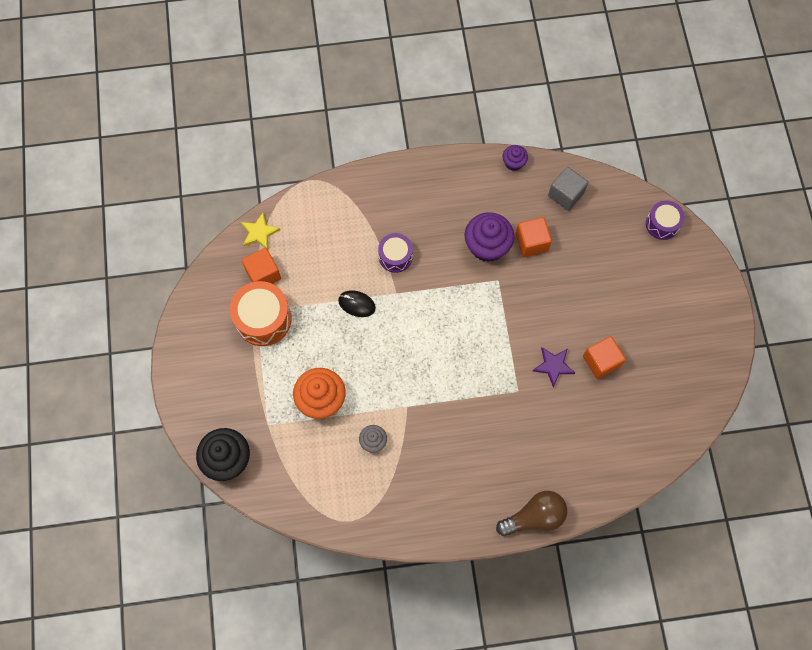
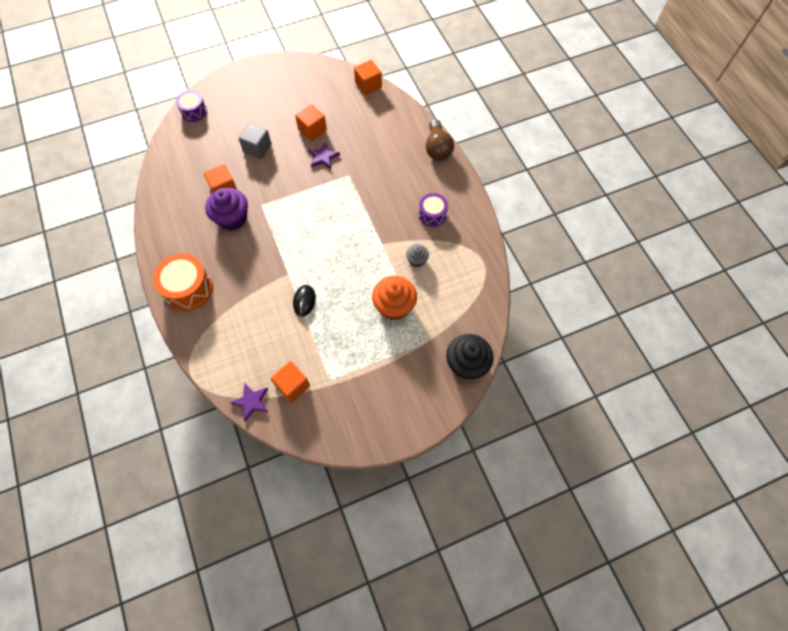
camera: 105 degrees left, 5 degrees down
(259, 232) = (251, 401): yellow star -> purple star
(263, 319) = (335, 372): orange drum -> orange drum (188, 288)
(395, 256) = (254, 282): purple drum -> purple drum (432, 214)
(513, 163) = (152, 215): purple cupcake -> none
(534, 516) = (437, 148): brown light bulb -> brown light bulb turned 150 degrees counterclockwise
(565, 194) = (177, 174): grey cube -> grey cube (257, 148)
(666, 452) = (368, 85): none -> orange cube

